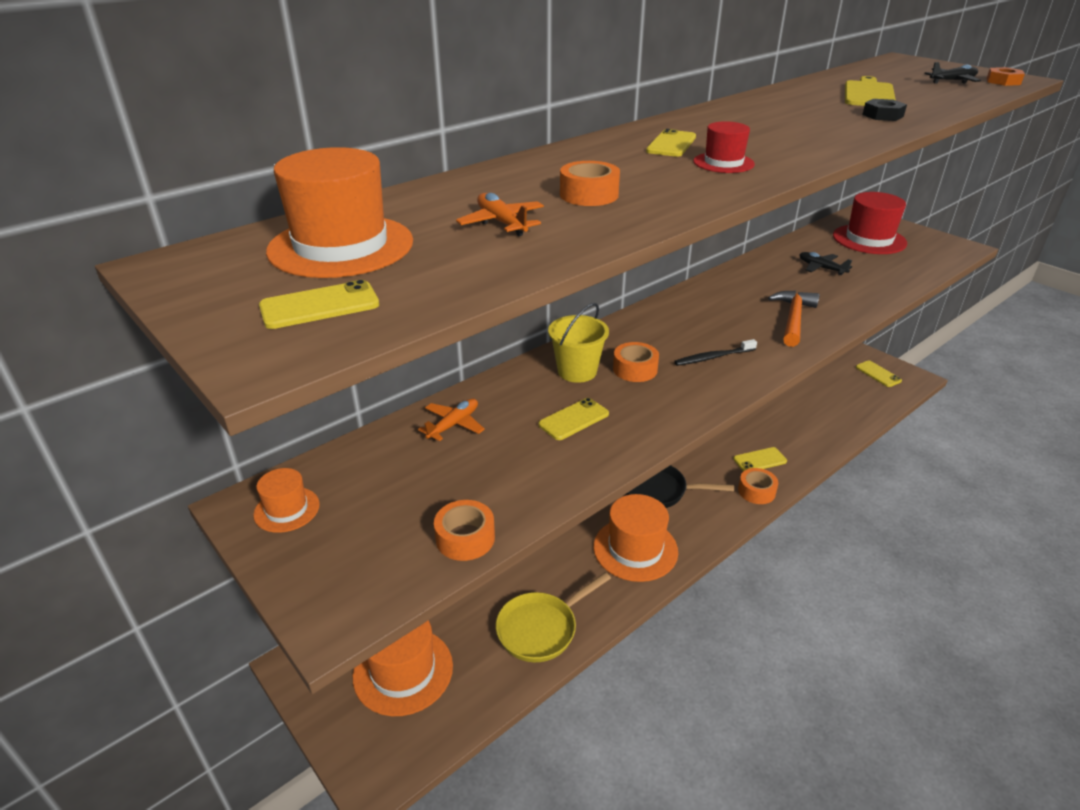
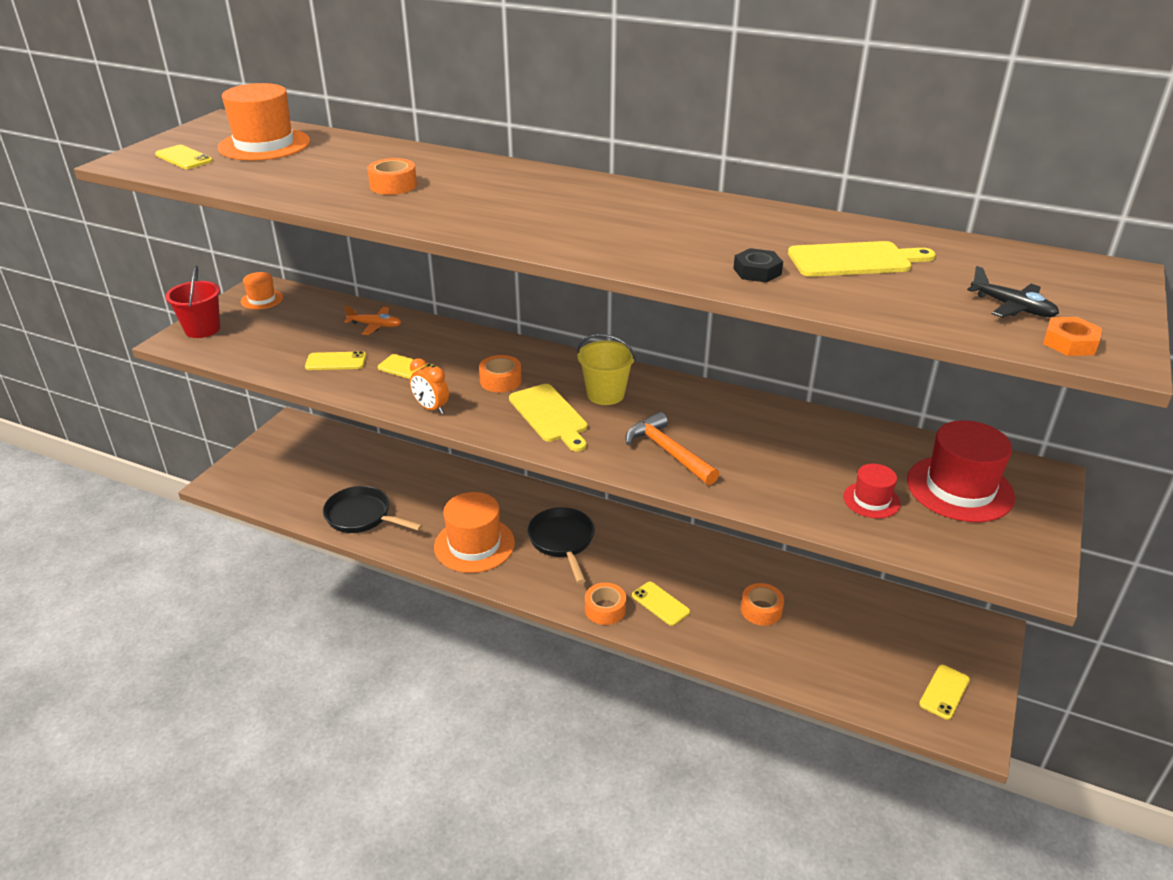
camera: 65 degrees right, 0 degrees up
(323, 584) = (202, 329): none -> red bucket
(403, 671) = (300, 466): orange hat -> none
(465, 538) = (255, 361): orange tape -> orange tape (761, 610)
(501, 223) = (322, 172): orange plane -> none
(541, 628) = (362, 516): yellow pan -> black pan
(577, 371) = (479, 356): yellow bucket -> yellow bucket (605, 394)
(665, 419) = (431, 408): none -> orange clock
(671, 144) = (545, 194): yellow phone -> yellow phone (336, 362)
(713, 357) = (549, 416): black toothbrush -> yellow cutting board
(723, 163) = (508, 217): red hat -> red hat (871, 500)
(793, 319) = (668, 452): orange hammer -> orange hammer turned 120 degrees counterclockwise
(821, 268) = (821, 458): black plane -> none

